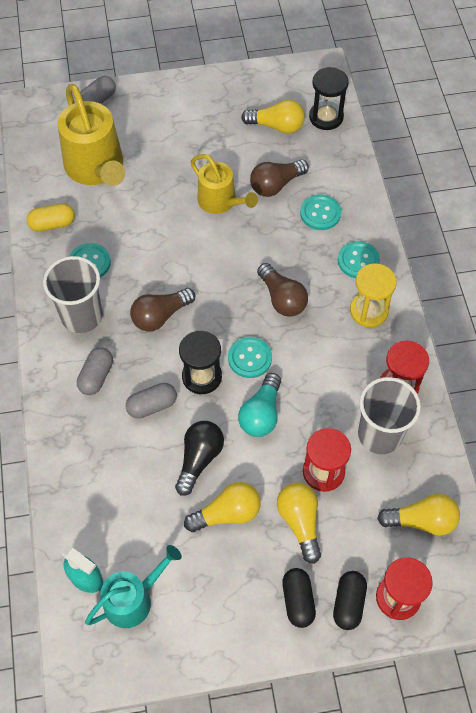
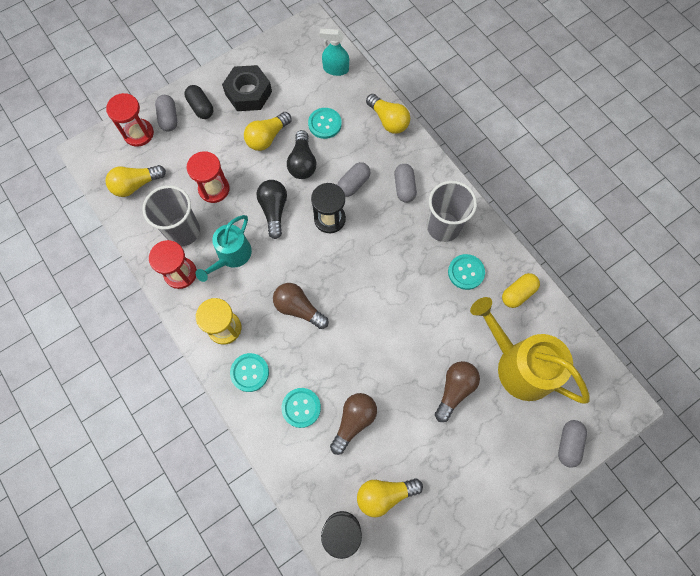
camera: 155 degrees right, 10 degrees up
(133, 599) = (301, 70): turquoise watering can -> turquoise watering can (231, 256)
(160, 316) = (385, 252): brown light bulb -> brown light bulb (454, 390)
(220, 202) = (393, 379): yellow watering can -> none
(223, 594) = (248, 93): none -> black nut
(249, 358) = (301, 248): turquoise button -> turquoise button (325, 124)
(261, 414) = (274, 210): turquoise light bulb -> black light bulb
(300, 522) = (217, 151): yellow light bulb -> yellow light bulb (388, 120)
(348, 603) = (169, 118): black capsule -> grey capsule

